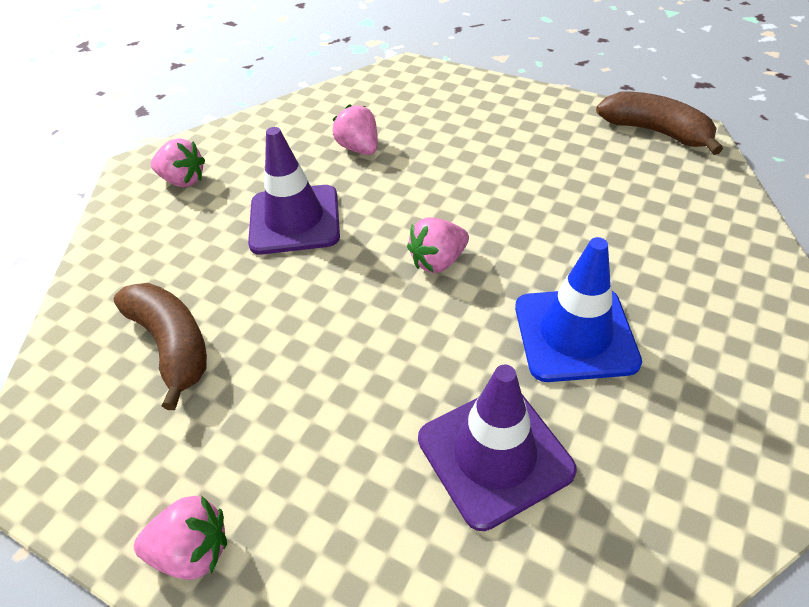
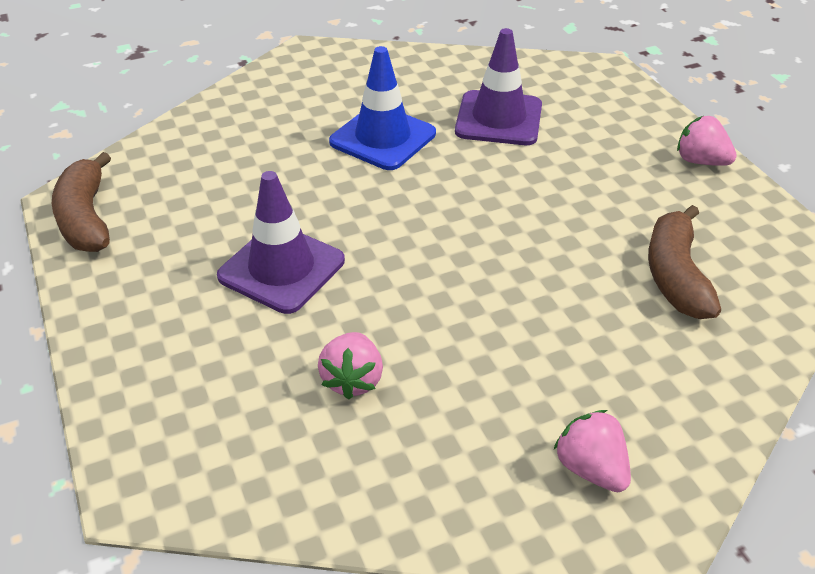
camera: 145 degrees left, 5 degrees down
(294, 220) = (497, 330): purple traffic cone -> purple traffic cone (281, 268)
(438, 261) = (412, 222): pink strawberry -> none

